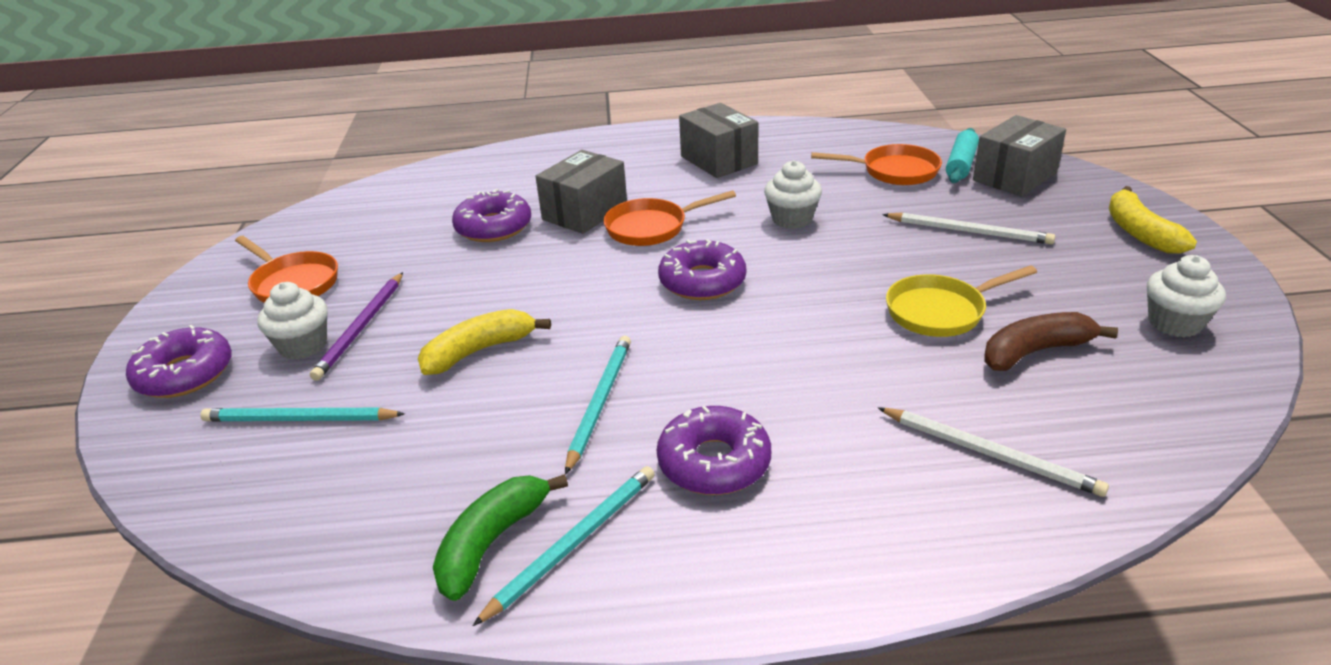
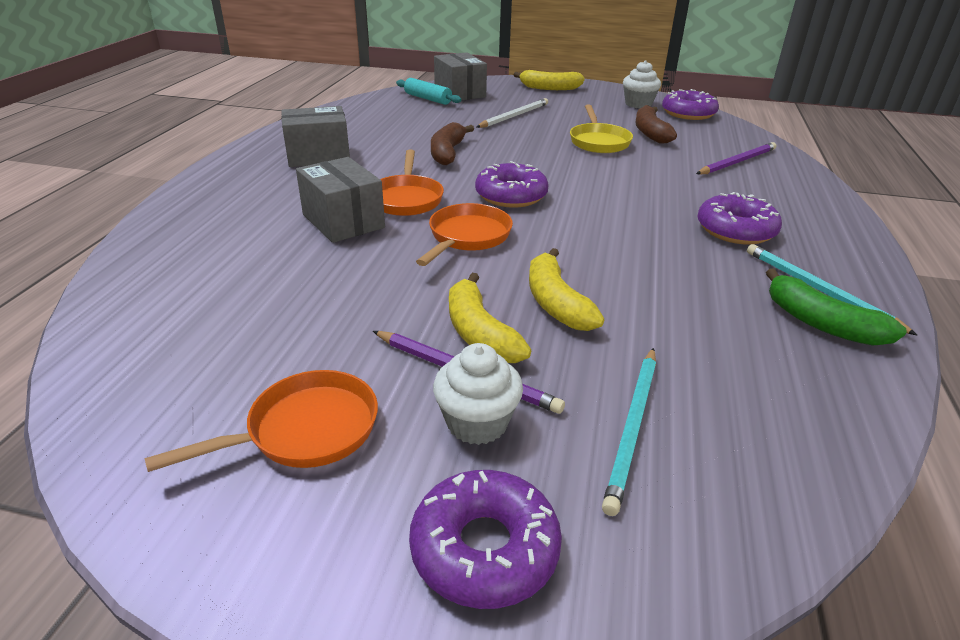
camera: 75 degrees left, 0 degrees up
(418, 321) = (479, 333): none -> yellow banana
(493, 227) = (317, 270): purple donut -> purple donut (688, 113)
(600, 402) = (656, 258): turquoise pencil -> none
(792, 219) = (447, 152): white cupcake -> brown banana
(894, 171) = (414, 114): orange pan -> orange pan (467, 237)
(990, 454) = (737, 162): white pencil -> purple pencil

